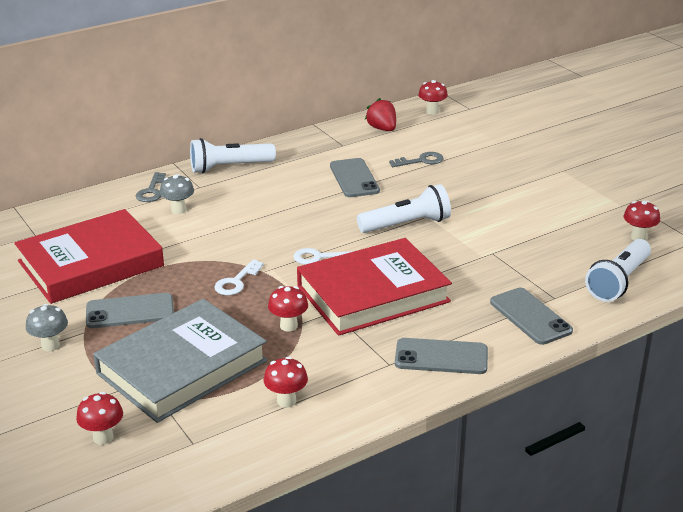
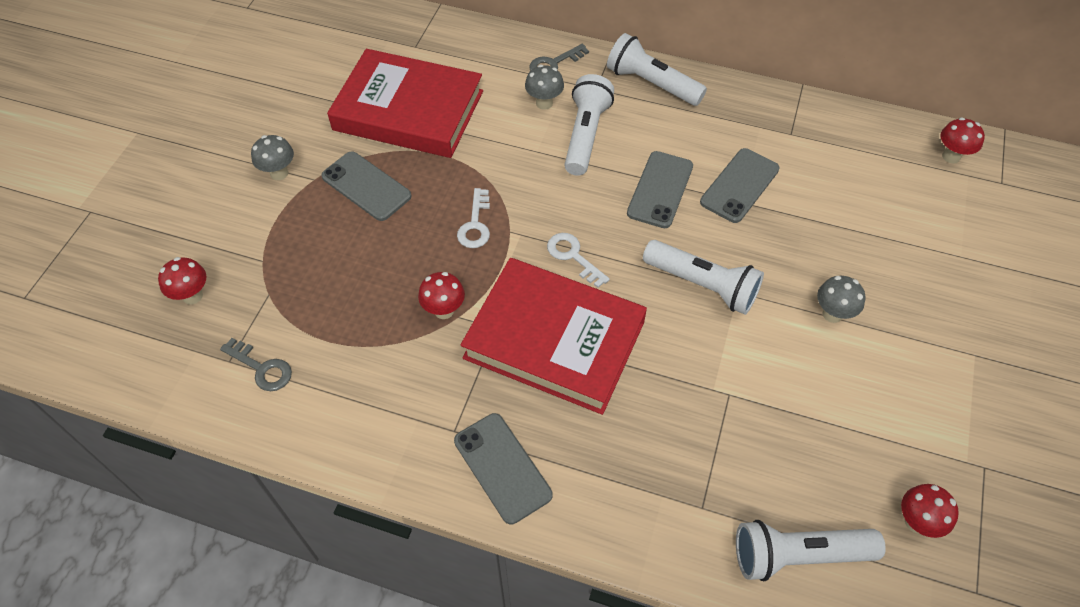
camera: 50 degrees right, 25 degrees up
(182, 367) = (321, 278): grey book -> none
(231, 208) = (585, 135): none -> white flashlight
(236, 282) = (475, 224): white key -> white key turned 75 degrees counterclockwise
(286, 401) = (334, 387): red mushroom -> none
(382, 129) = (861, 141): red strawberry -> none
(421, 161) = (837, 215): grey key -> grey key (262, 368)
(483, 195) = (832, 314): none -> grey mushroom
(530, 316) = (644, 505): grey phone -> grey phone (660, 189)

